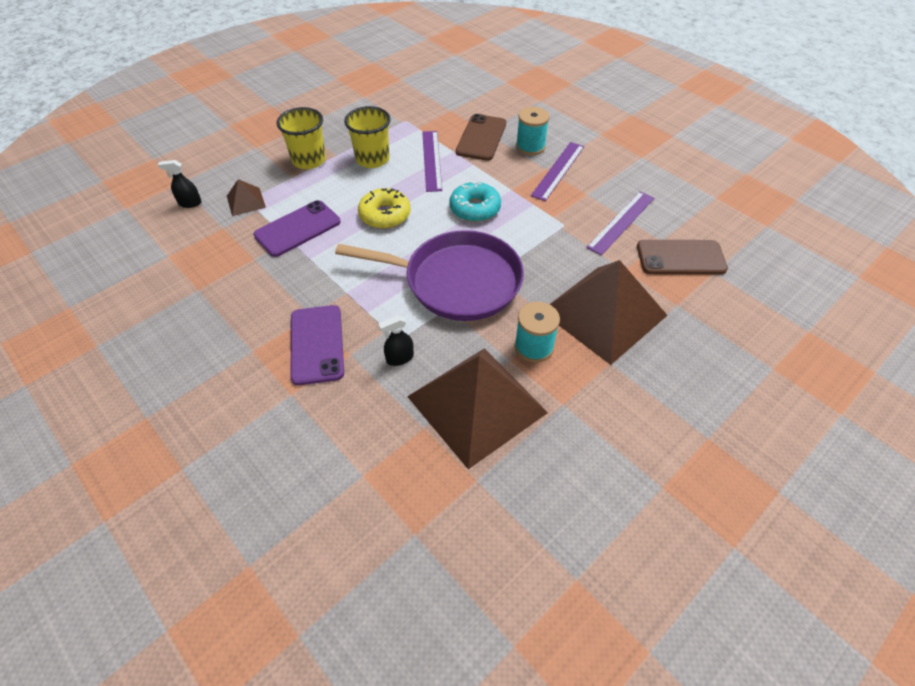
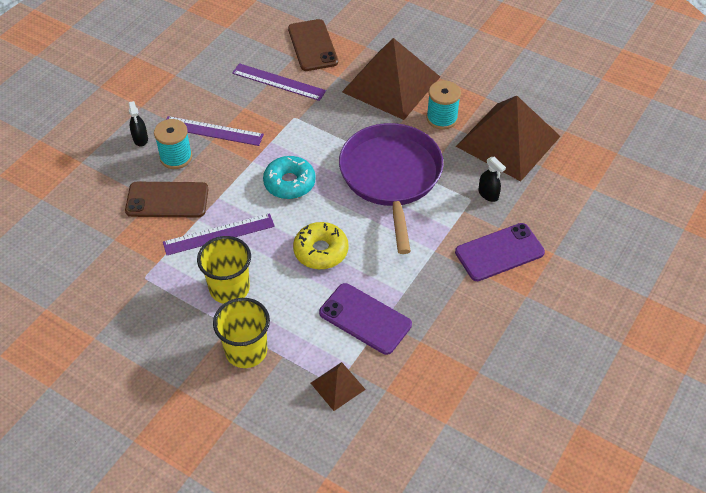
camera: 105 degrees left, 0 degrees up
(190, 203) = (358, 444): black spray bottle -> black spray bottle (140, 139)

